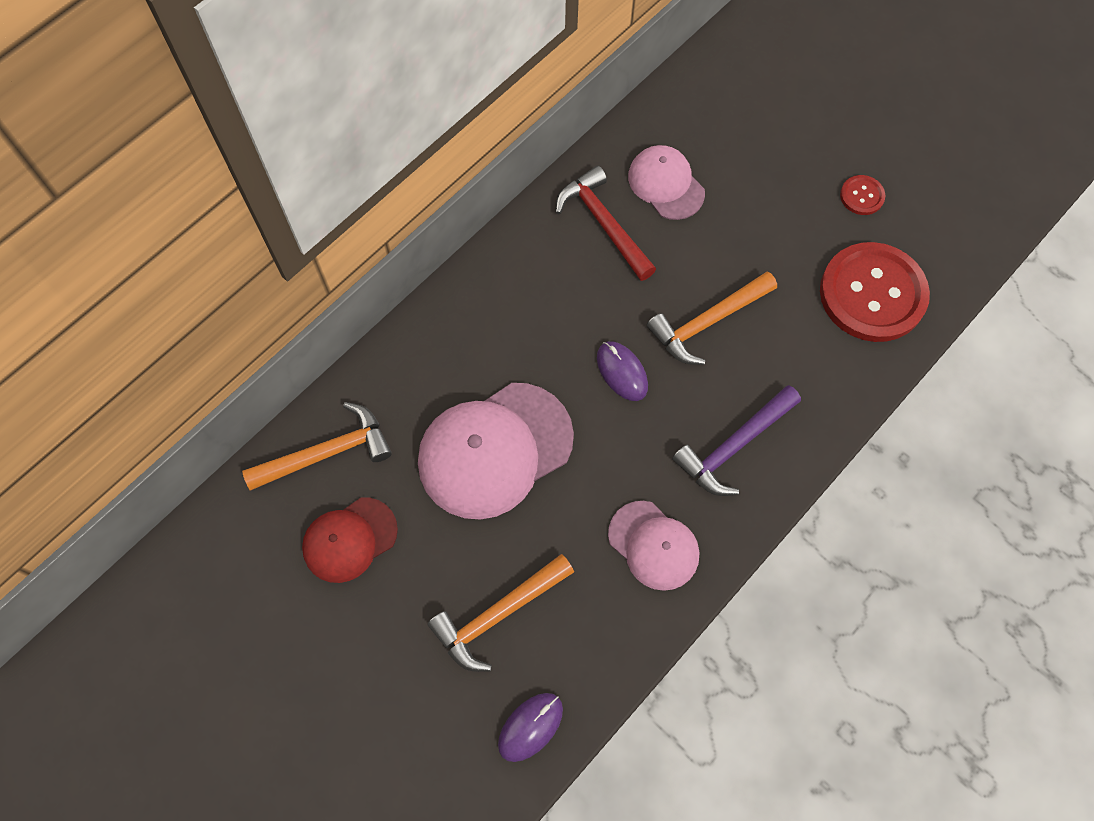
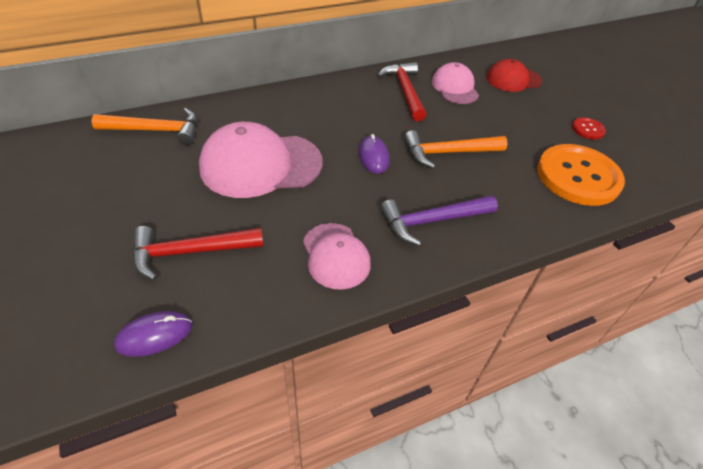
camera: 20 degrees right, 20 degrees down
(350, 540) = (130, 174): red cap -> red cap (513, 79)
(498, 614) = (190, 252): orange hammer -> red hammer
(872, 294) = (578, 176): red button -> orange button

